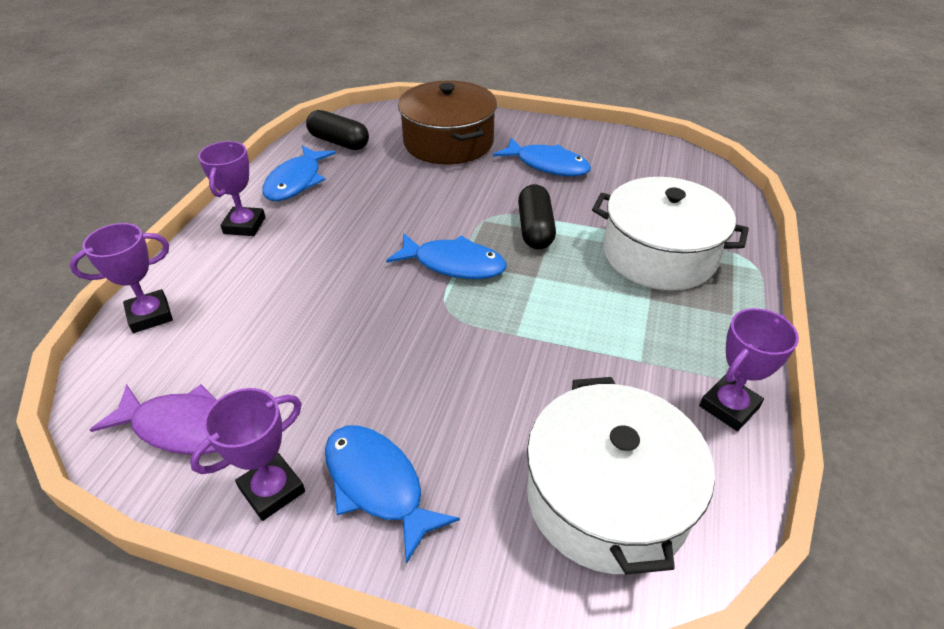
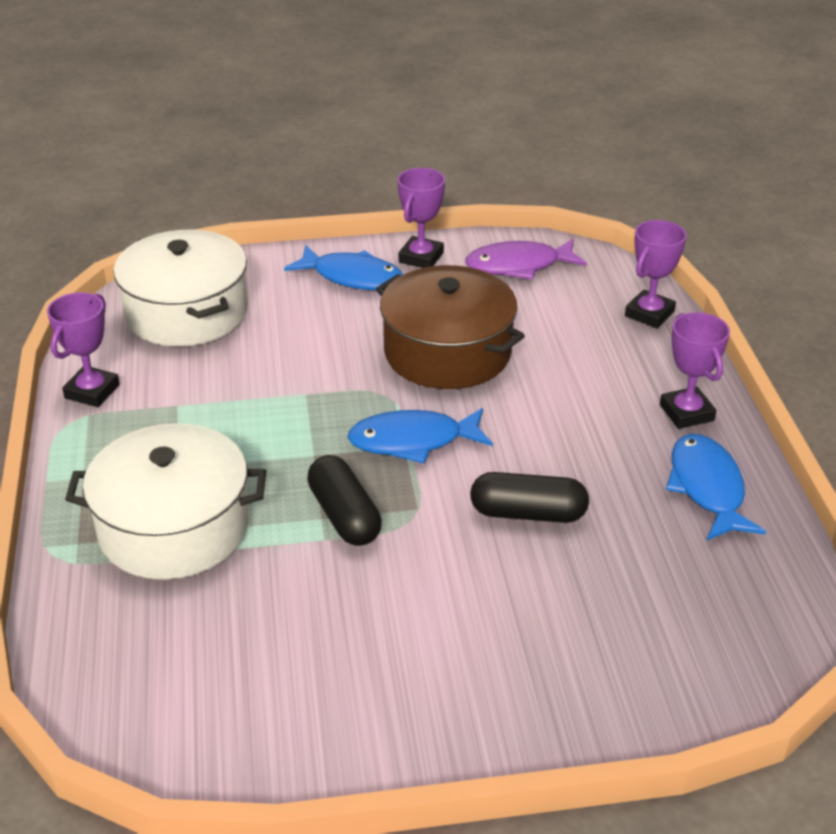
camera: 155 degrees right, 5 degrees down
(339, 142) = (738, 578): black capsule -> black capsule (528, 513)
(448, 142) = (574, 640): brown pot -> brown pot (447, 352)
(547, 165) = (383, 641): blue fish -> none

